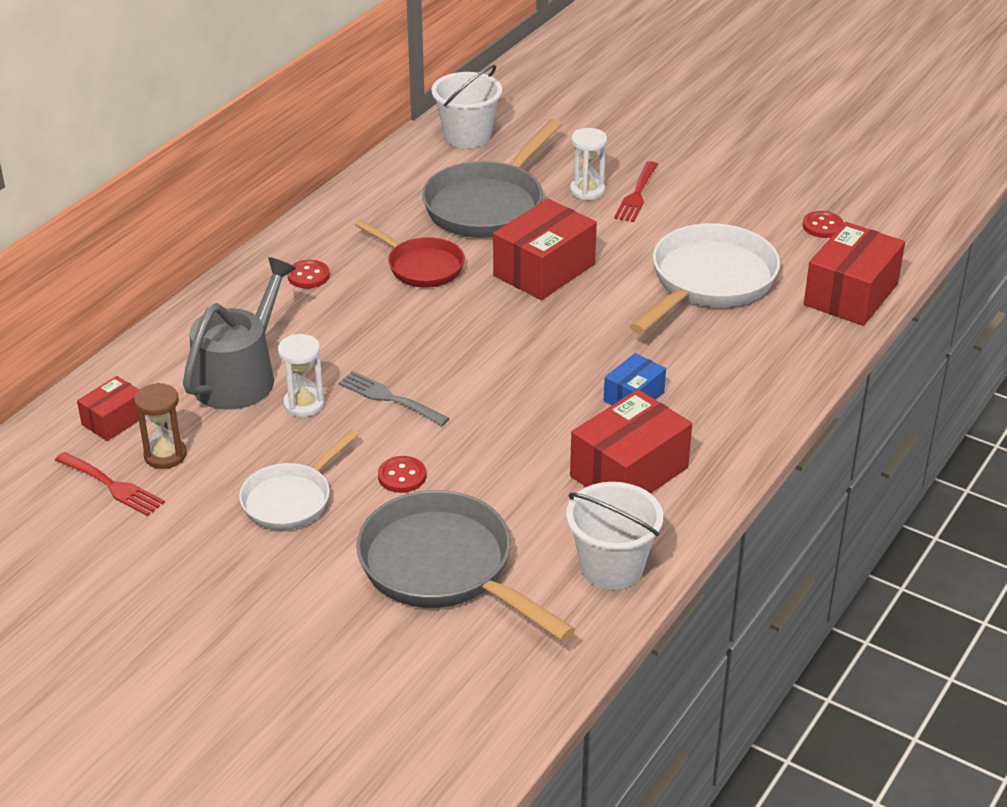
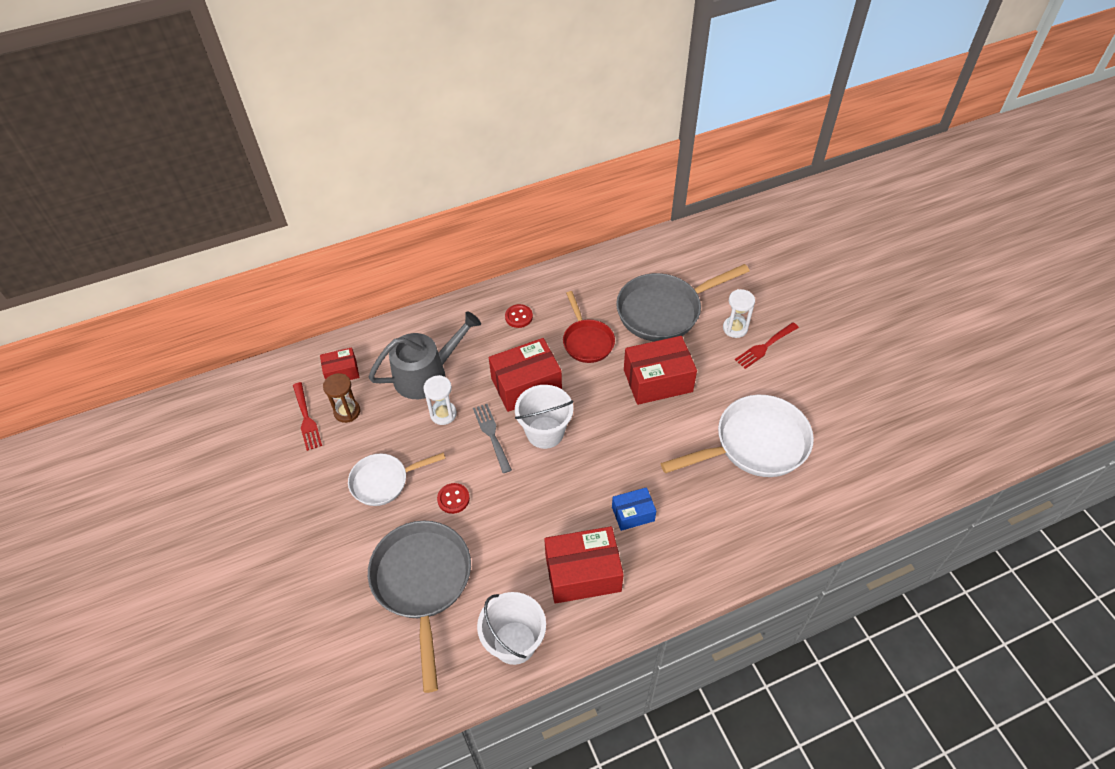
camera: 35 degrees right, 15 degrees up
(467, 136) = (694, 248): white bucket -> white bucket (545, 432)
(822, 226) = (872, 435): red button -> none
(851, 294) = (845, 506): red box -> red box (526, 385)

